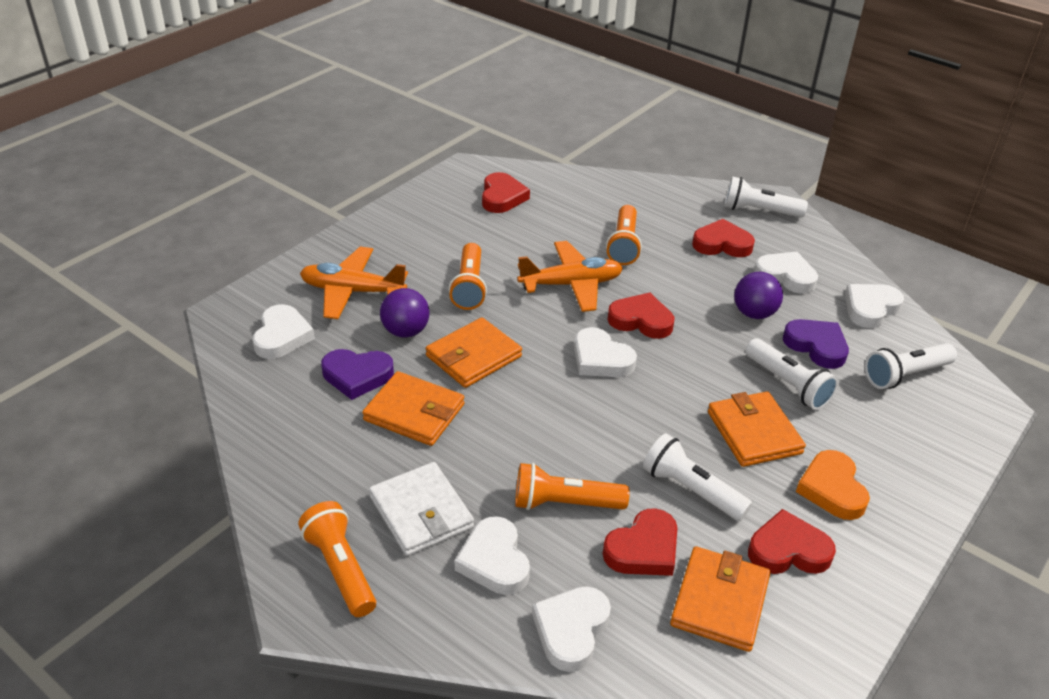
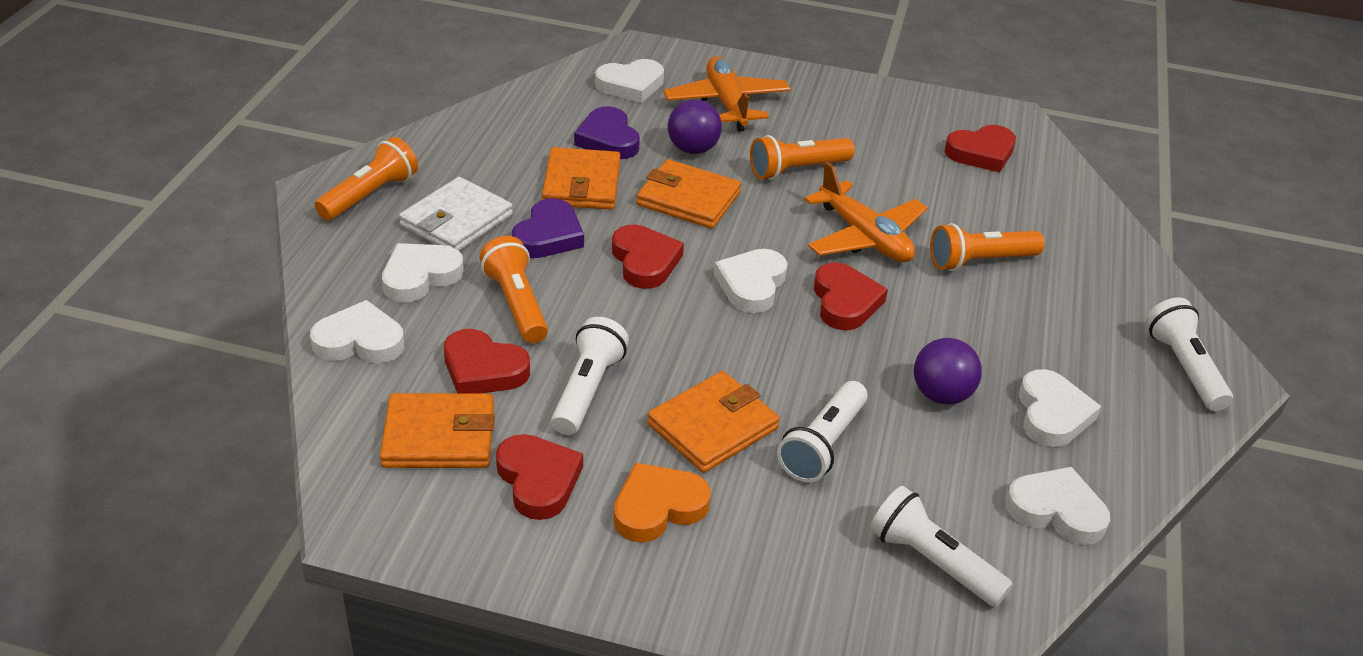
camera: 65 degrees right, 0 degrees up
(722, 244) = (1067, 344): red heart -> red heart (645, 261)
(816, 346) = (922, 463): purple heart -> purple heart (548, 236)

